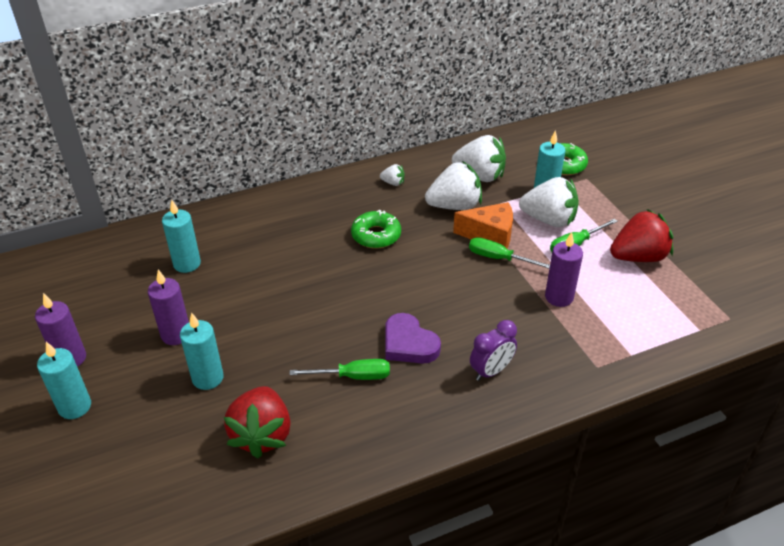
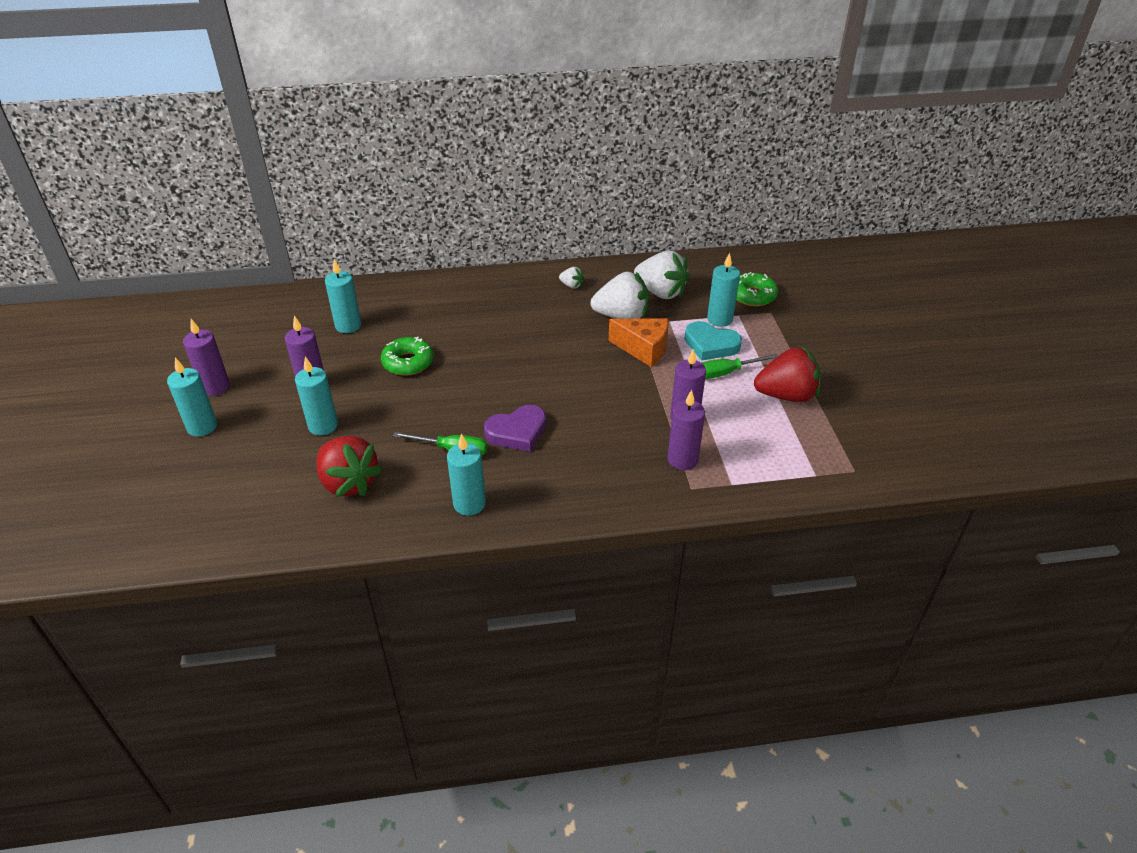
camera: 15 degrees right, 0 degrees up
(262, 435) = (348, 482): red strawberry -> red strawberry turned 60 degrees counterclockwise
(376, 235) = (532, 330): green donut -> green donut (408, 362)
(396, 430) = (469, 504): none -> turquoise candle
(409, 344) = (517, 432): purple heart -> purple heart turned 90 degrees counterclockwise
(491, 371) = (584, 471): purple clock -> none
(499, 258) = (642, 372): green screwdriver -> none
(549, 220) = (710, 345): white strawberry -> turquoise heart
(576, 340) = (682, 460): none -> purple candle

